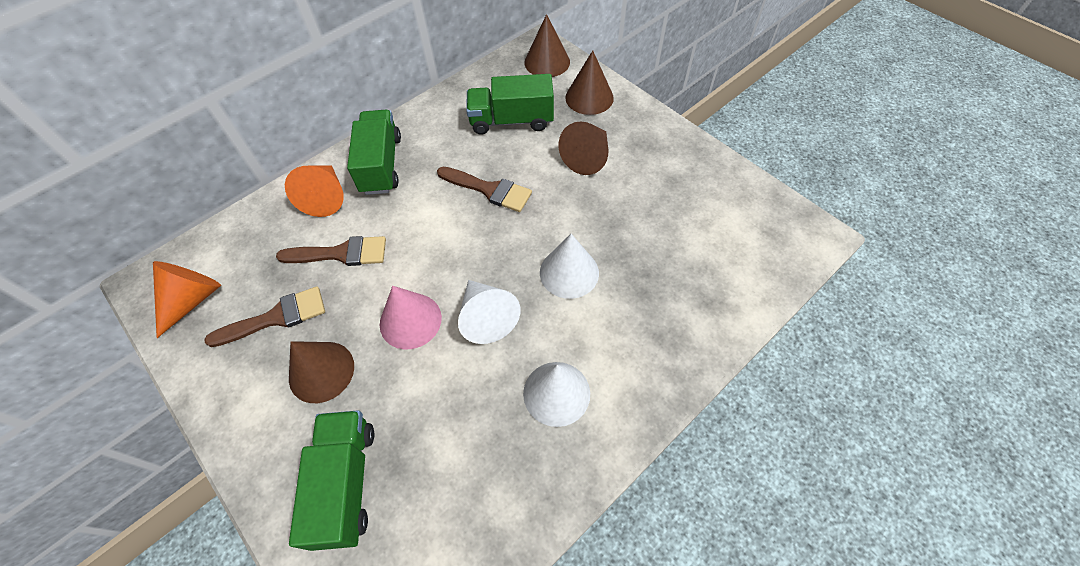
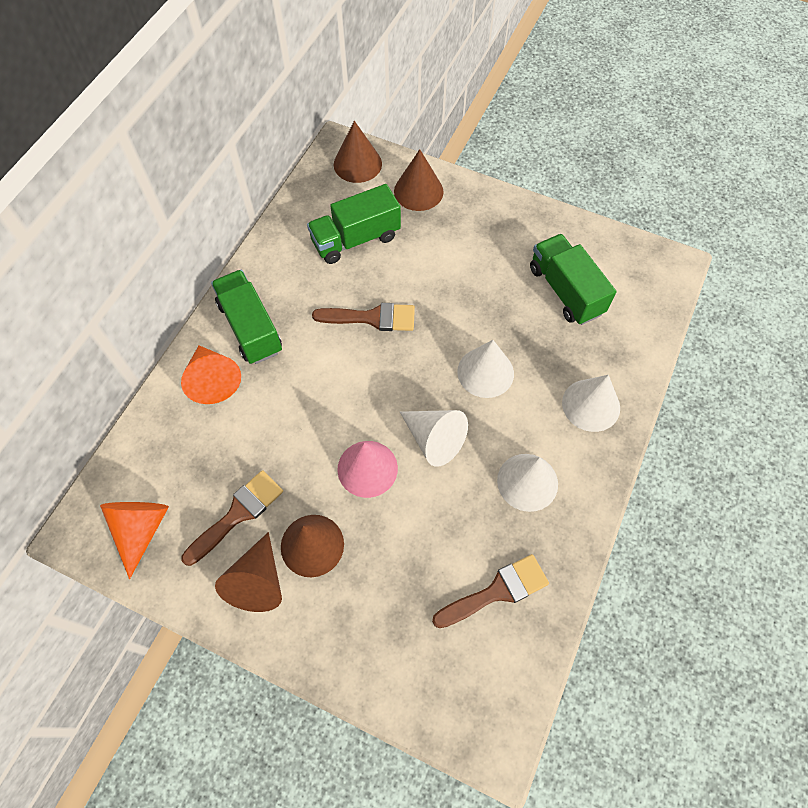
camera: 25 degrees left, 5 degrees up
(341, 253) = (264, 430): brown brush -> brown brush (497, 591)
(346, 483) = (391, 628): green truck -> green truck (565, 291)
(588, 157) = (447, 254): brown cone -> brown cone (258, 581)
(661, 341) = (591, 405): none -> white cone

